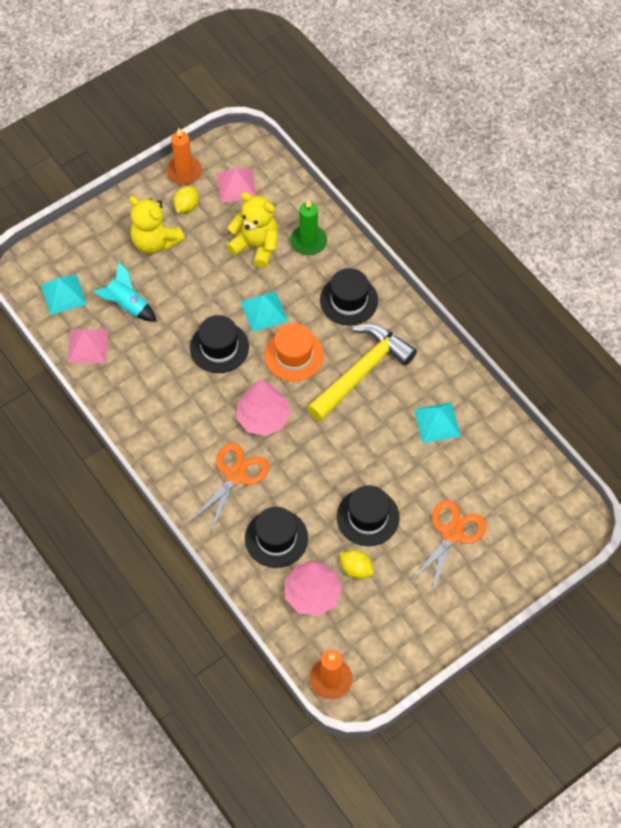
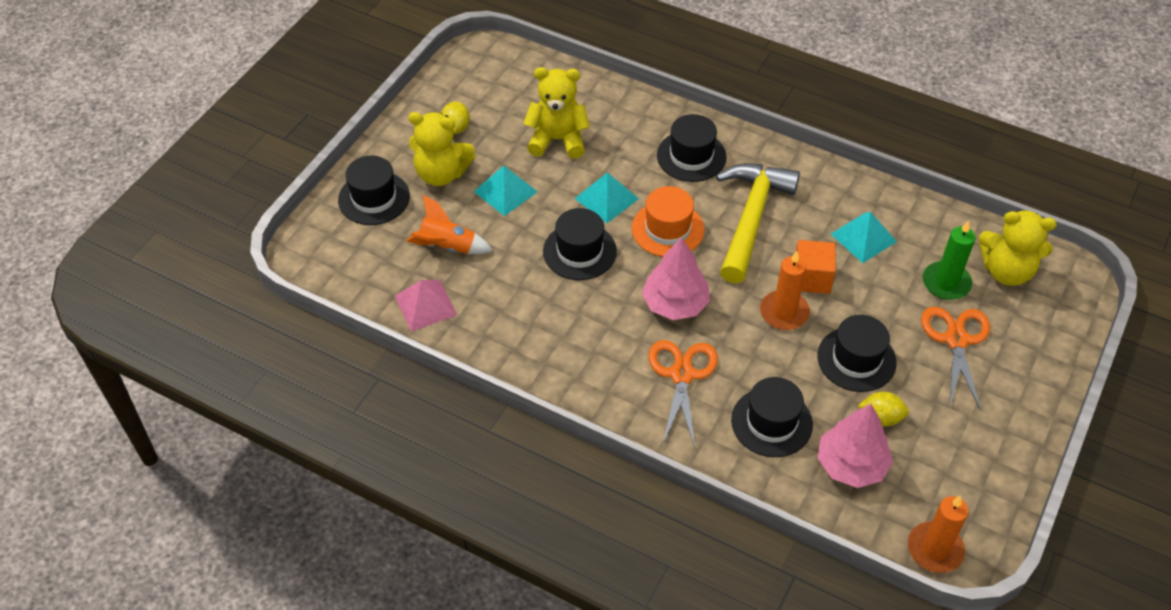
camera: 25 degrees left, 10 degrees down
(63, 294) = (364, 262): turquoise pyramid -> turquoise pyramid (505, 191)
(97, 243) = (374, 198): none -> black hat
(127, 305) = (447, 247): turquoise rocket -> orange rocket
(184, 172) = (433, 97): orange candle -> orange candle (784, 312)
(236, 185) = (499, 91): pink pyramid -> none
(308, 242) = (611, 116): green candle -> green candle (946, 283)
(376, 439) = (811, 278): none -> orange cube
(529, 495) = (1006, 271): none -> yellow teddy bear

